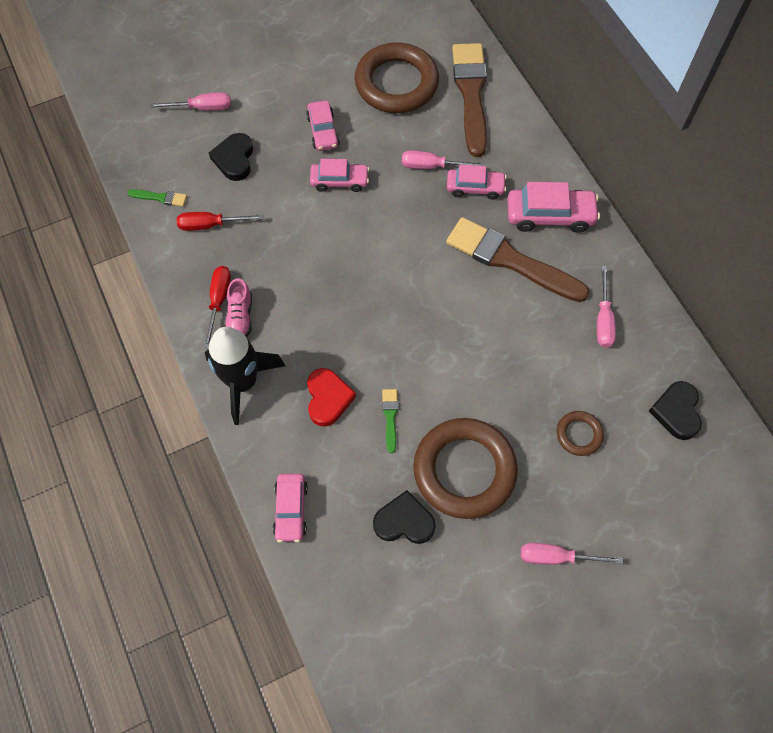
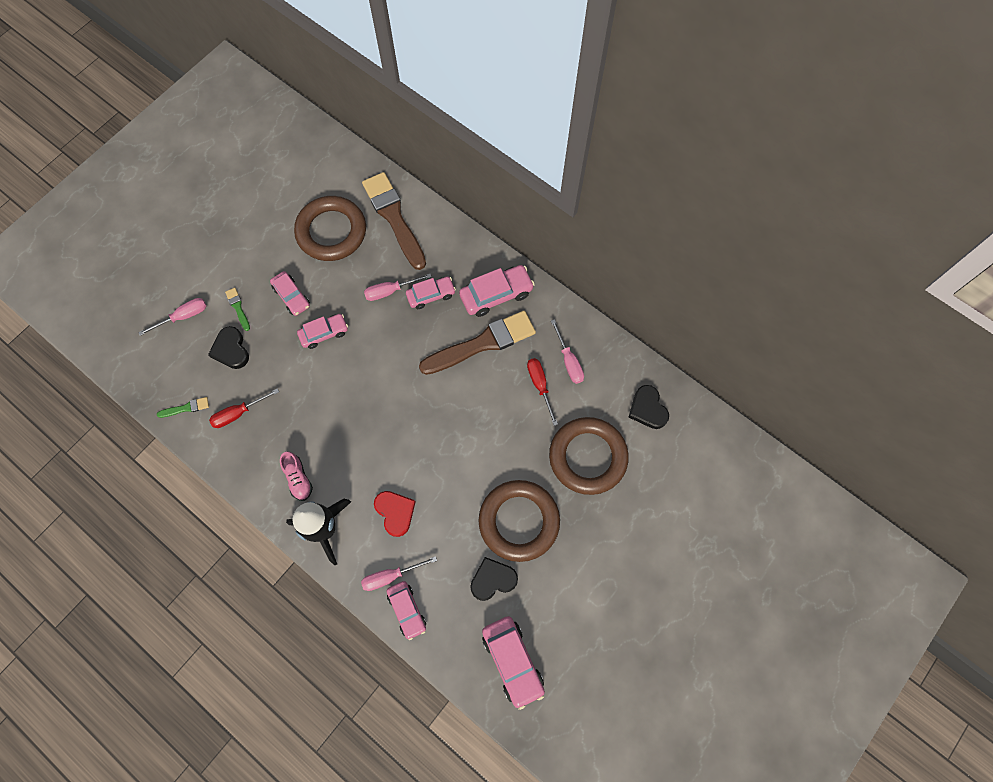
camera: 25 degrees left, 5 degrees up
(219, 301) = (275, 473): red screwdriver -> red screwdriver (540, 386)
(385, 624) = (512, 661): none -> pink car
(390, 417) = (448, 506): green brush -> green brush (238, 307)
(510, 260) = (482, 343): brown brush -> brown brush turned 150 degrees clockwise
(556, 557) = (610, 555): pink screwdriver -> pink screwdriver (391, 576)
(579, 434) = (587, 457): brown ring -> brown ring, size x2.16

